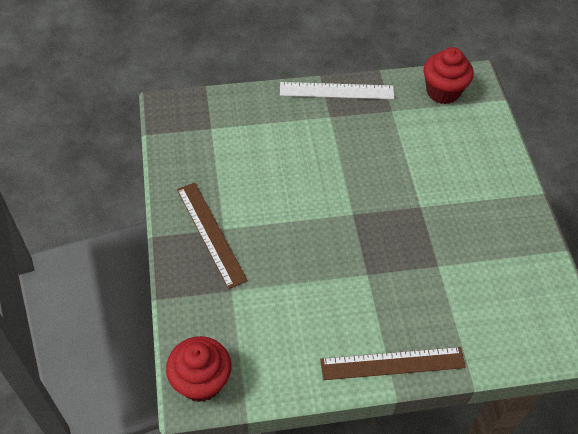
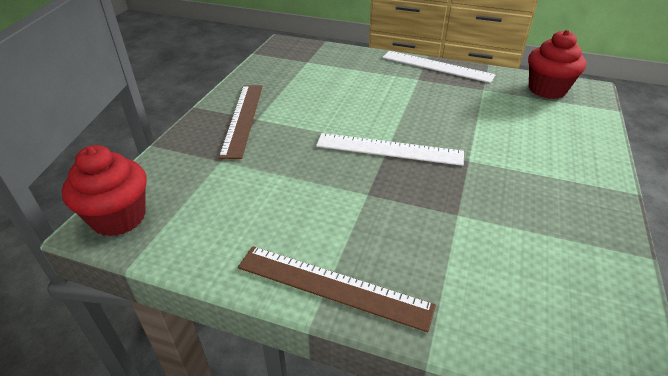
camera: 30 degrees right, 15 degrees down
(356, 219) = (389, 149): none -> white ruler

